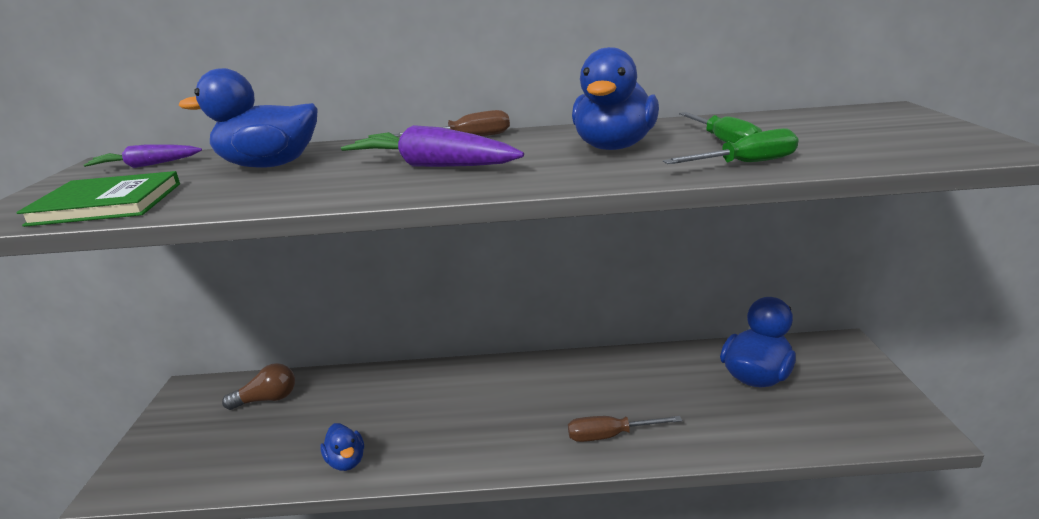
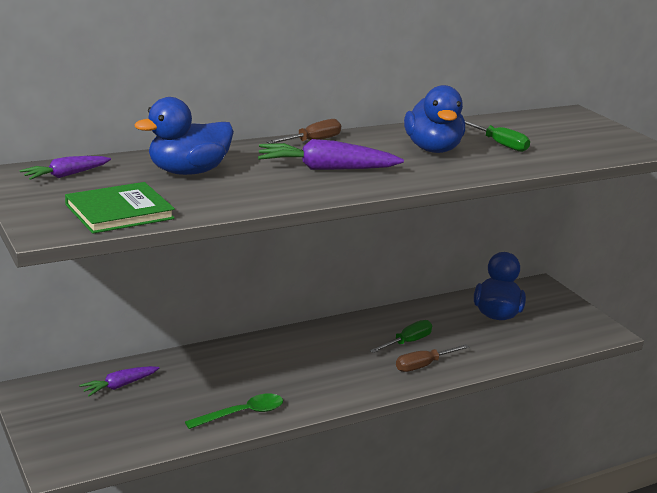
camera: 30 degrees left, 0 degrees up
(267, 399) = (119, 386): brown light bulb -> purple carrot
(346, 461) = (242, 414): blue duck -> green spoon
(746, 164) = (527, 162): green screwdriver -> green screwdriver (407, 342)

